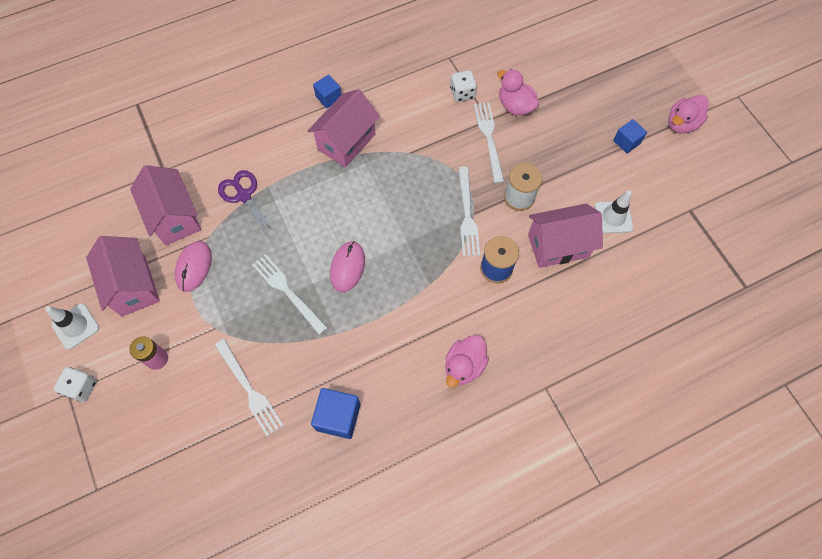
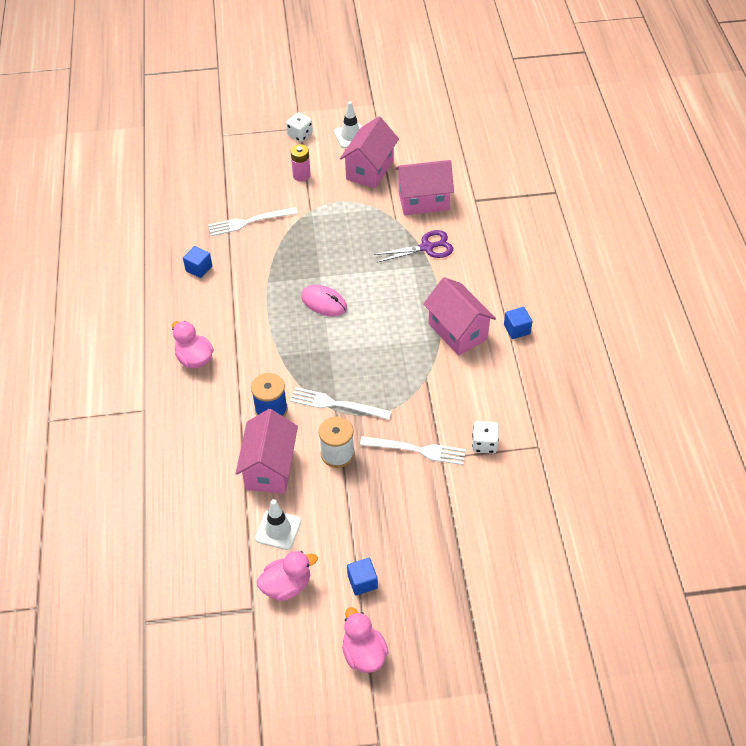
camera: 110 degrees right, 15 degrees down
(133, 286) = (370, 170): pink house -> pink house turned 60 degrees counterclockwise
(194, 267) = (370, 206): pink mouse -> none
(288, 291) = (320, 259): white fork -> none
(338, 417) = (199, 268): blue cube -> blue cube, size x0.64
(515, 106) = (450, 488): pink duck -> pink duck (287, 585)

